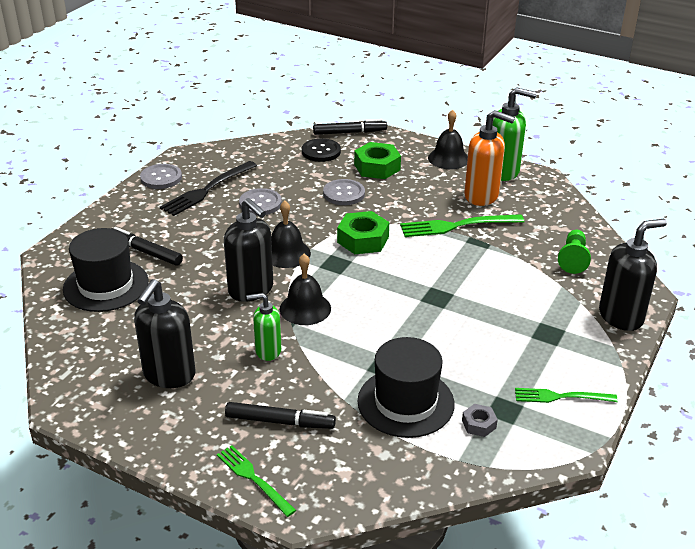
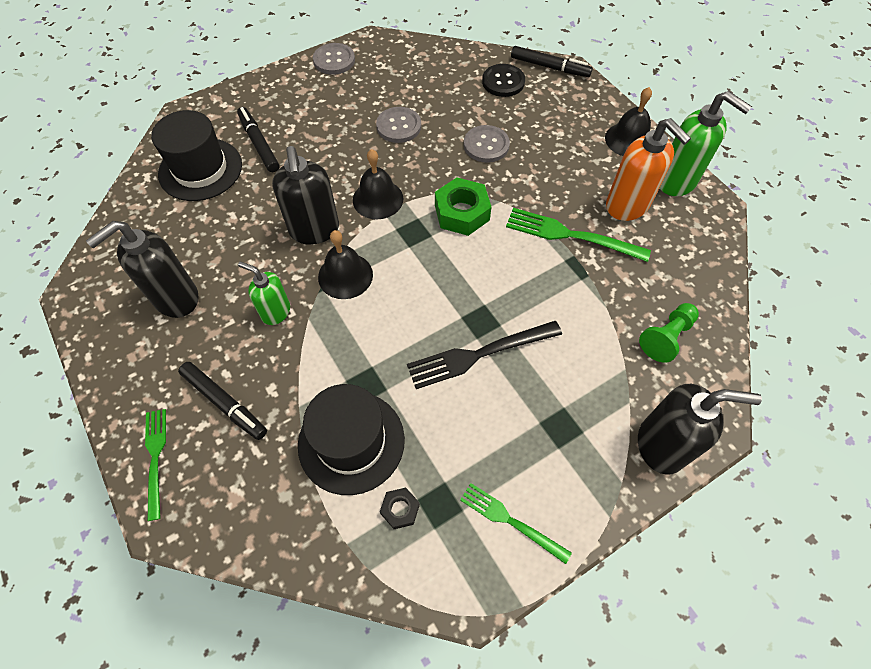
camera: 30 degrees right, 25 degrees up
(207, 190) = (363, 91): black fork -> black fork (478, 355)
(377, 167) = (544, 123): green nut -> none
(479, 424) = (400, 509): grey nut -> black nut

